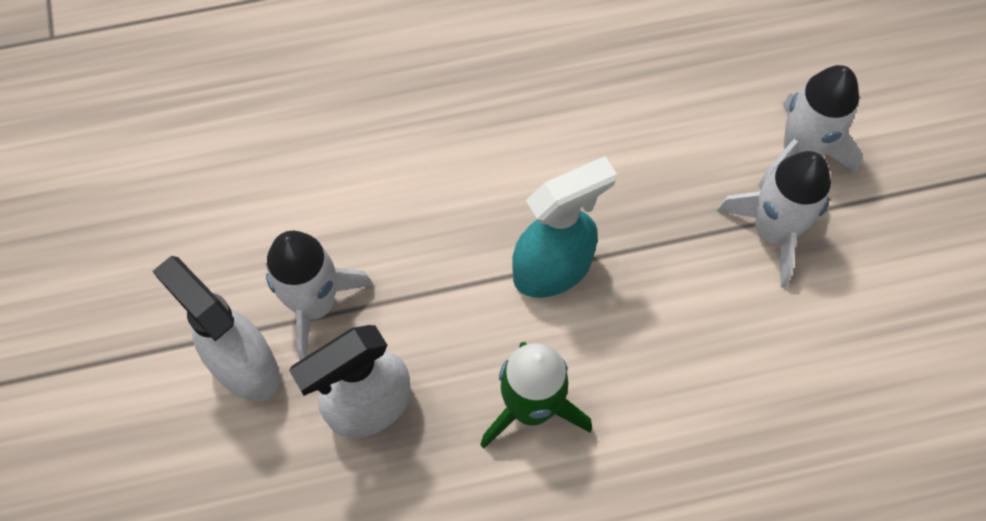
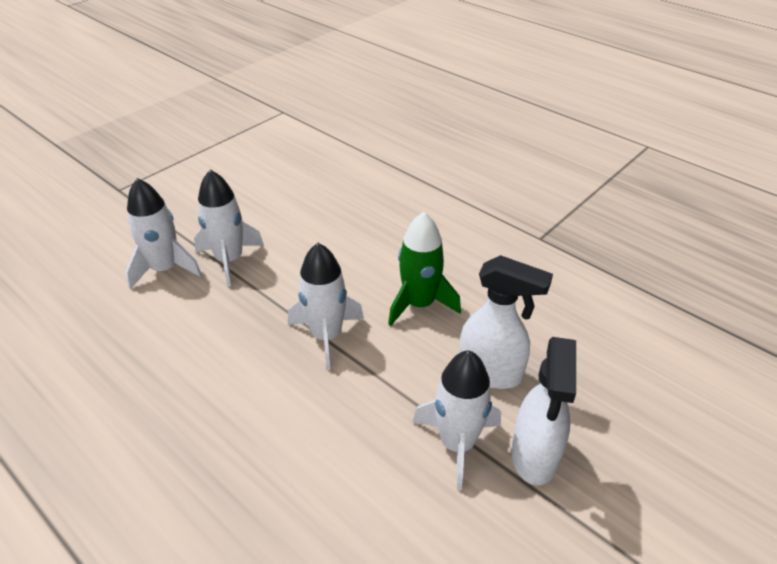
camera: 125 degrees left, 25 degrees down
(553, 269) = (326, 336): turquoise spray bottle -> white rocket

